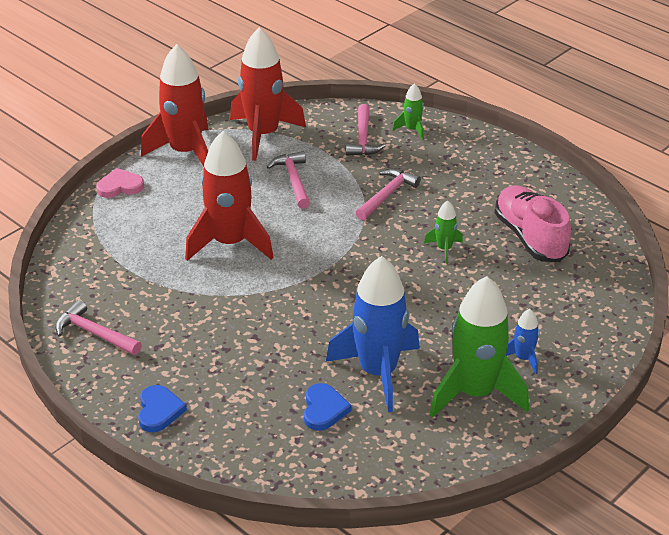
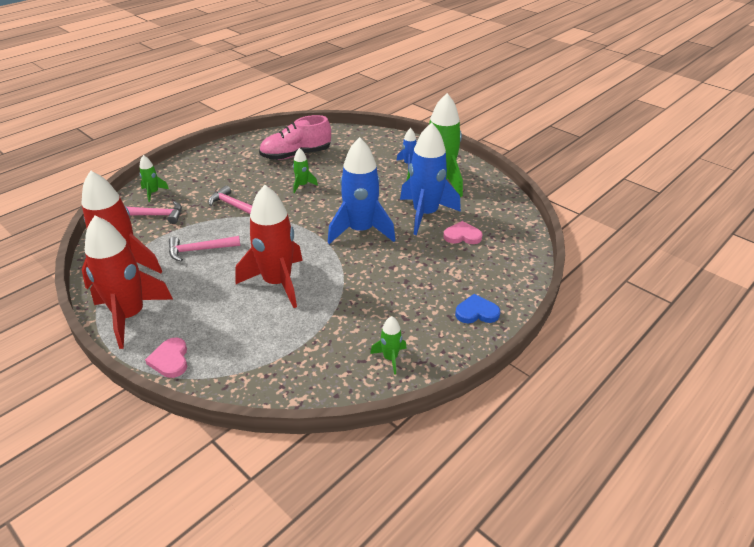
camera: 90 degrees left, 0 degrees up
(95, 334) = (390, 358): pink hammer -> green rocket
(324, 409) = (462, 236): blue heart -> pink heart
(334, 307) = (360, 231): none -> blue rocket

